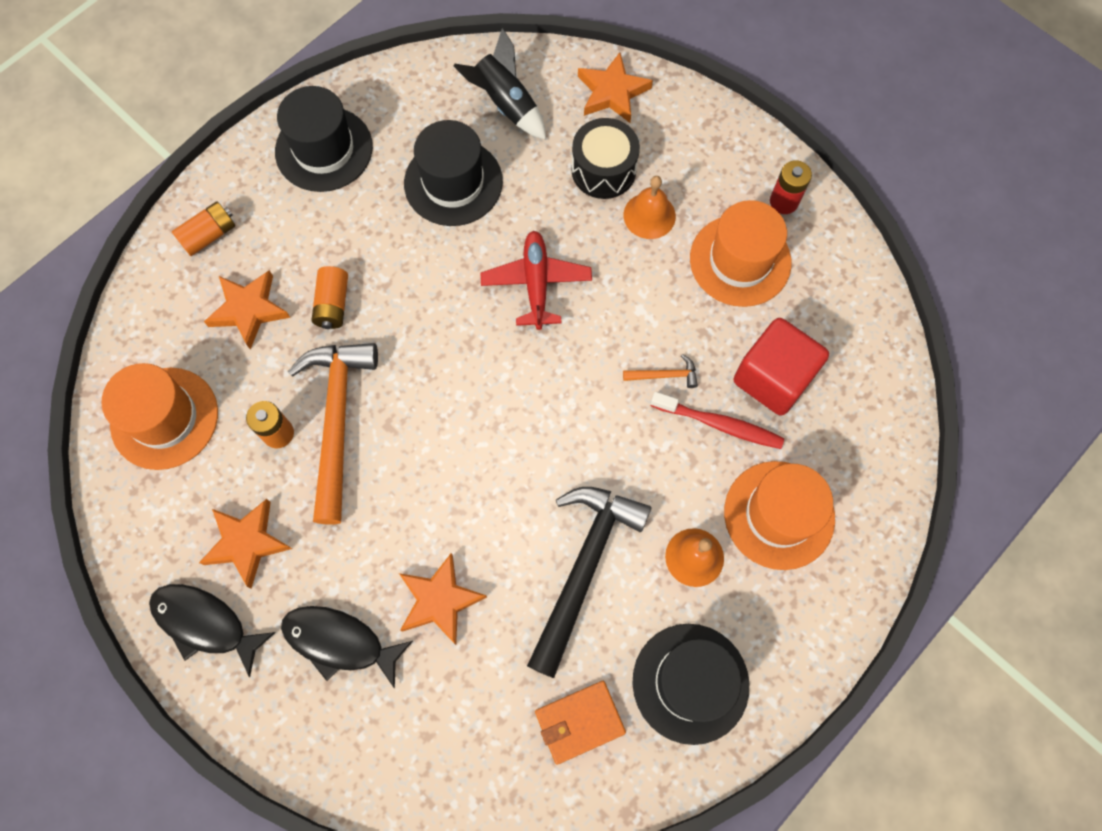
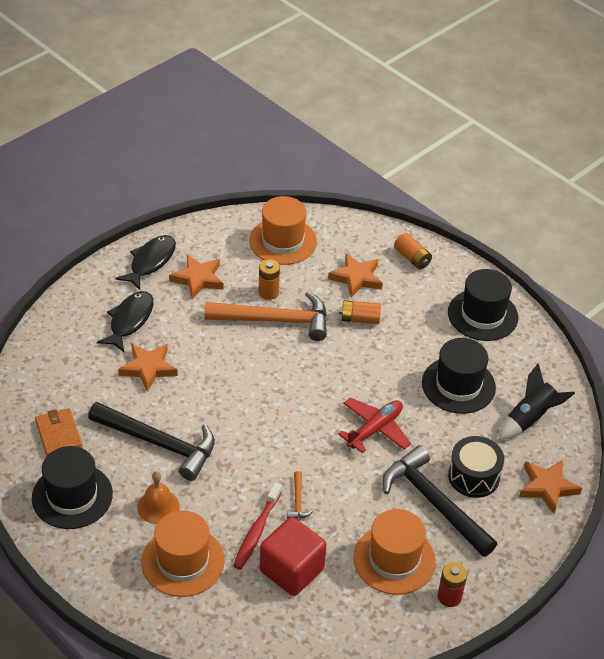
camera: 90 degrees right, 25 degrees down
(536, 283) = (375, 429): red plane -> red plane turned 45 degrees counterclockwise
(649, 215) = (434, 503): orange bell -> black hammer

